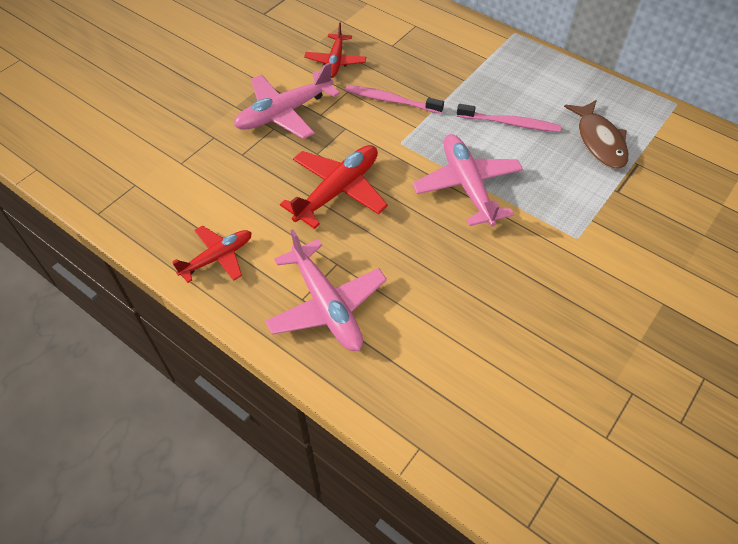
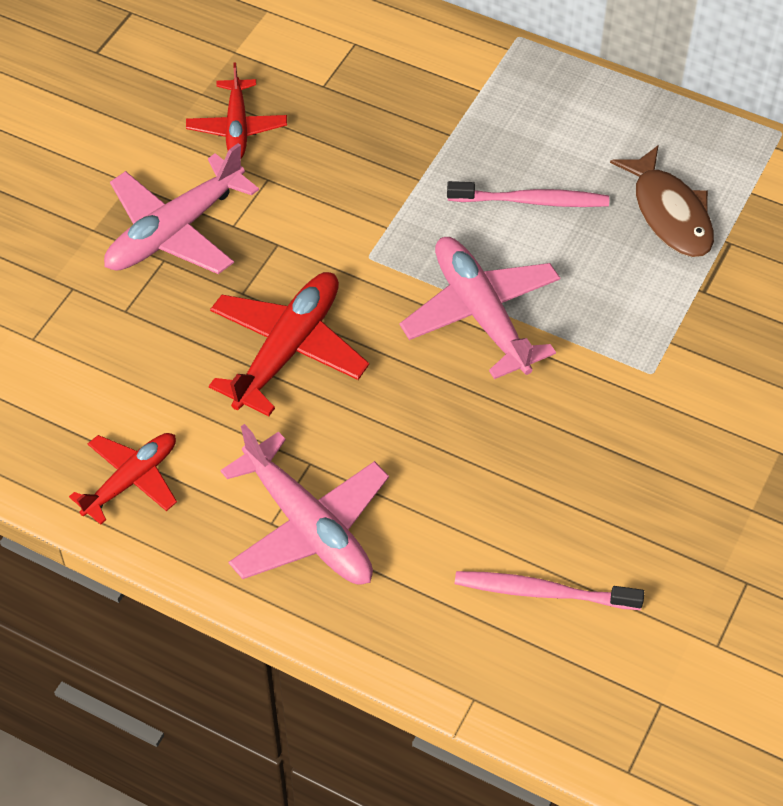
camera: 10 degrees left, 0 degrees up
(391, 100) = (340, 186): pink toothbrush -> pink toothbrush (543, 592)

